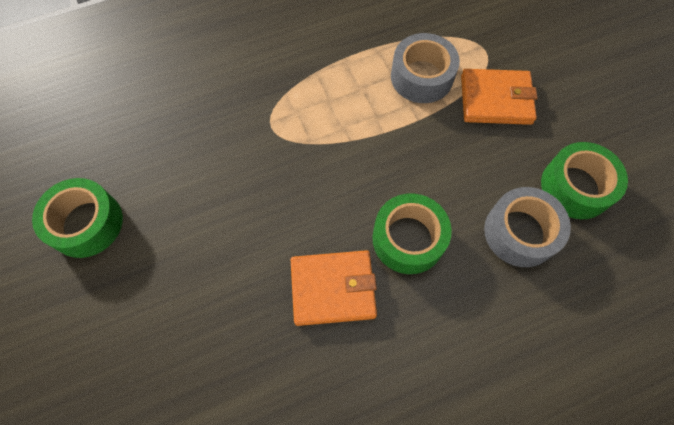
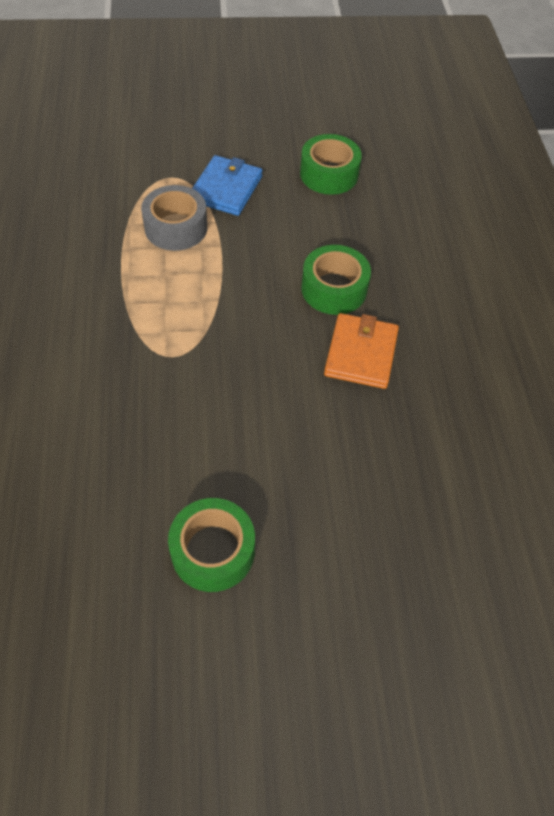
camera: 75 degrees left, 10 degrees down
(496, 99) = (226, 189): orange wallet -> blue wallet
(520, 232) = (354, 219): grey tape -> none

